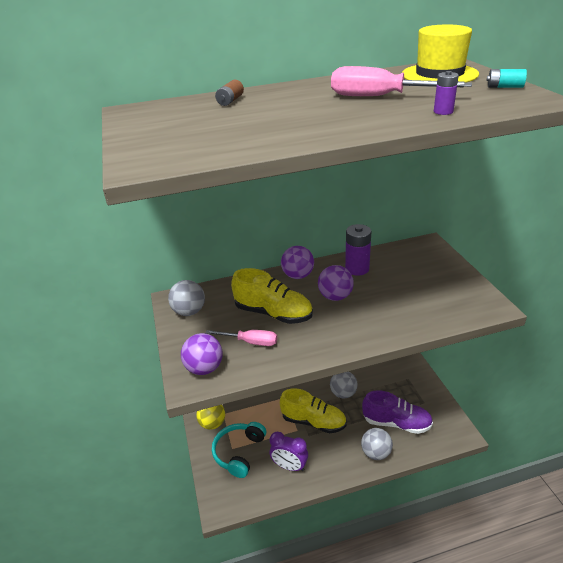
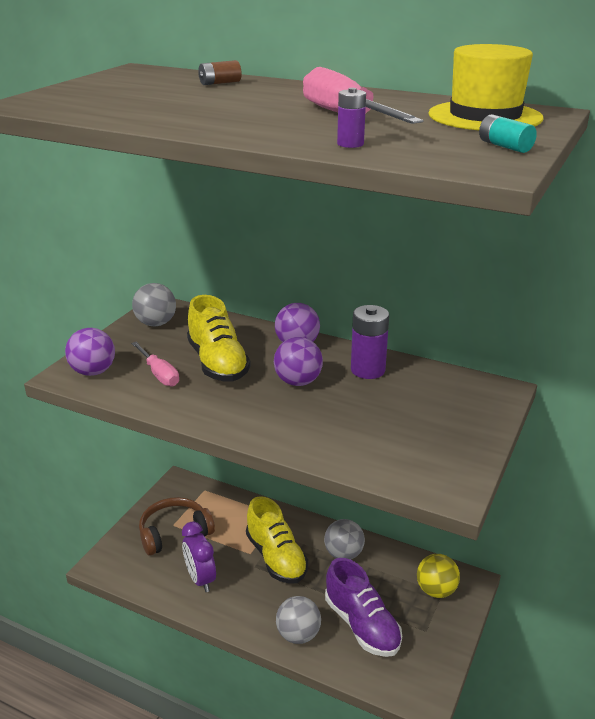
camera: 40 degrees right, 5 degrees down
(212, 423) = (185, 492): yellow ball -> yellow ball (436, 590)
(239, 452) = (174, 533): turquoise headphones -> brown headphones

